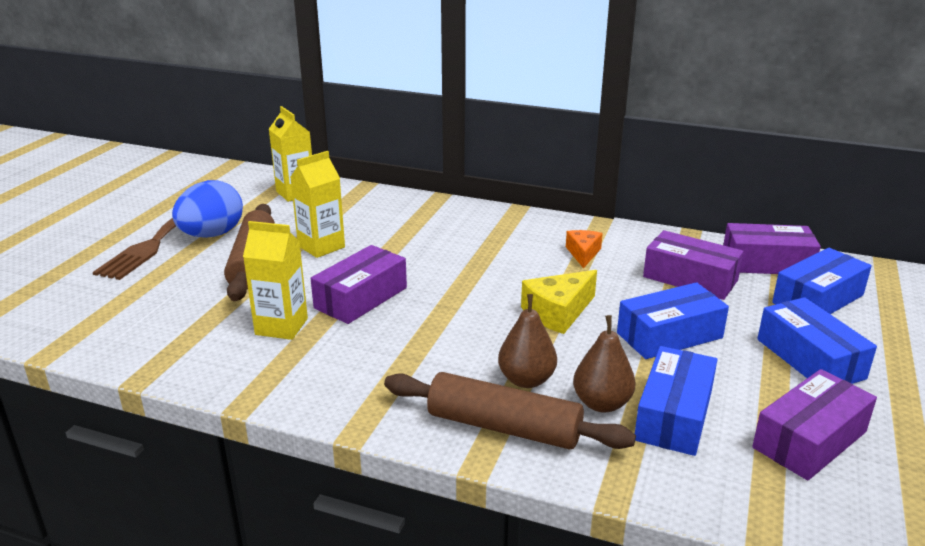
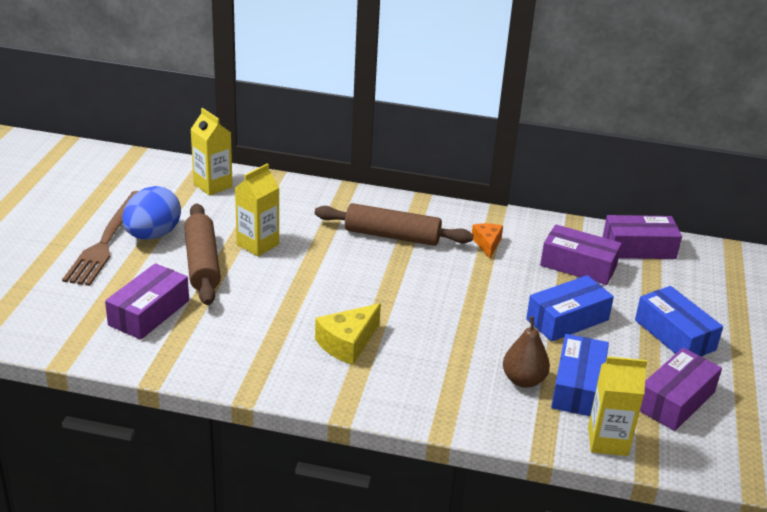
camera: 10 degrees left, 5 degrees up
(281, 326) = (252, 325): yellow carton -> yellow carton (608, 441)
(361, 298) = (309, 295): purple box -> purple box (149, 313)
(504, 427) = (454, 403): brown rolling pin -> brown rolling pin (392, 236)
(526, 380) = (463, 364): brown pear -> none
(558, 312) = (476, 302): yellow cheese -> yellow cheese (347, 343)
(817, 299) = (680, 281): blue box -> none

